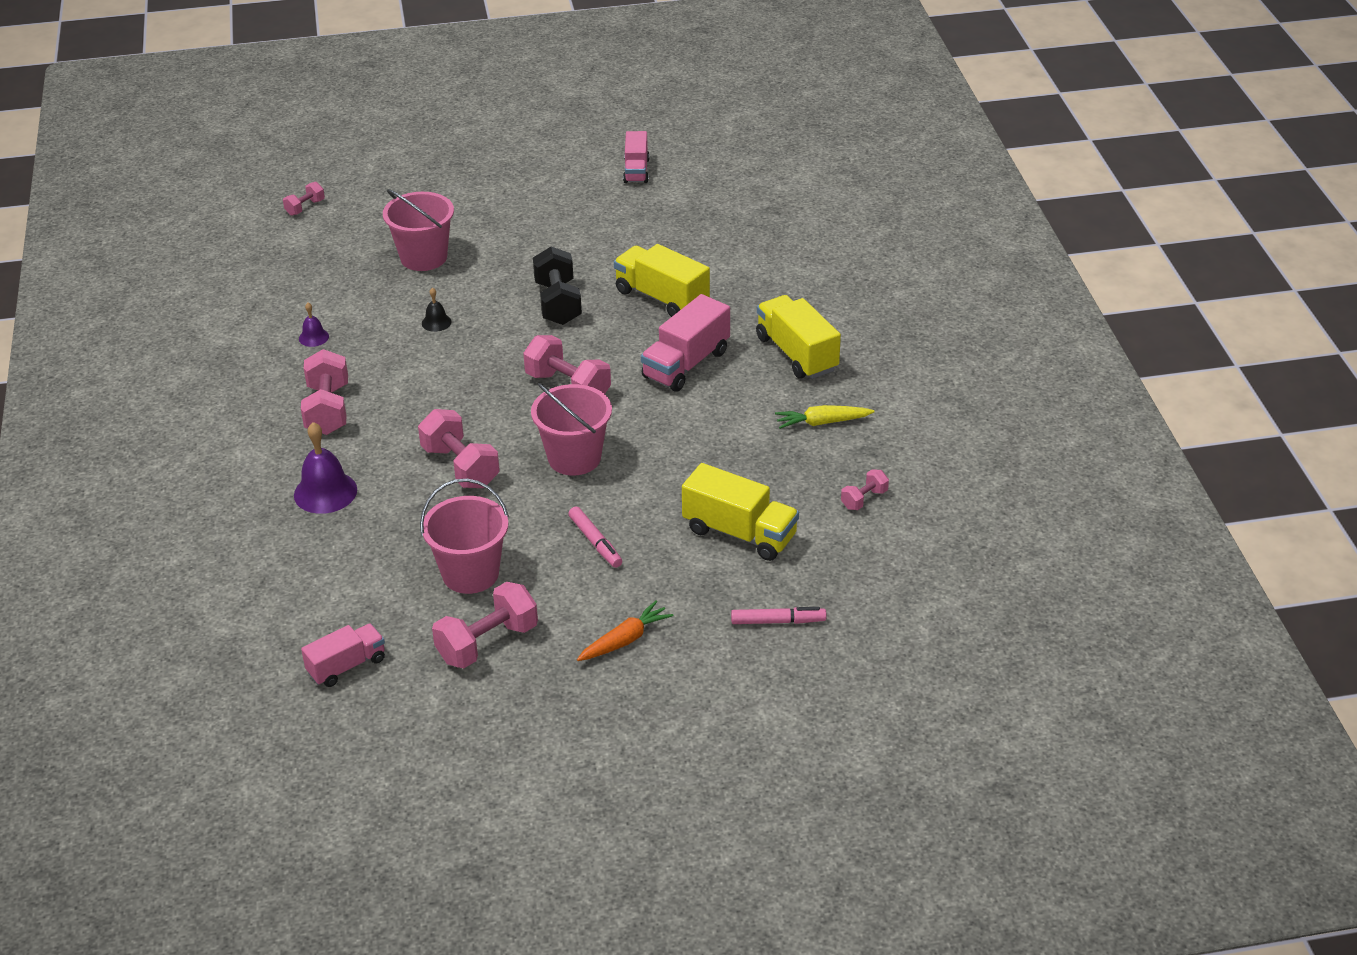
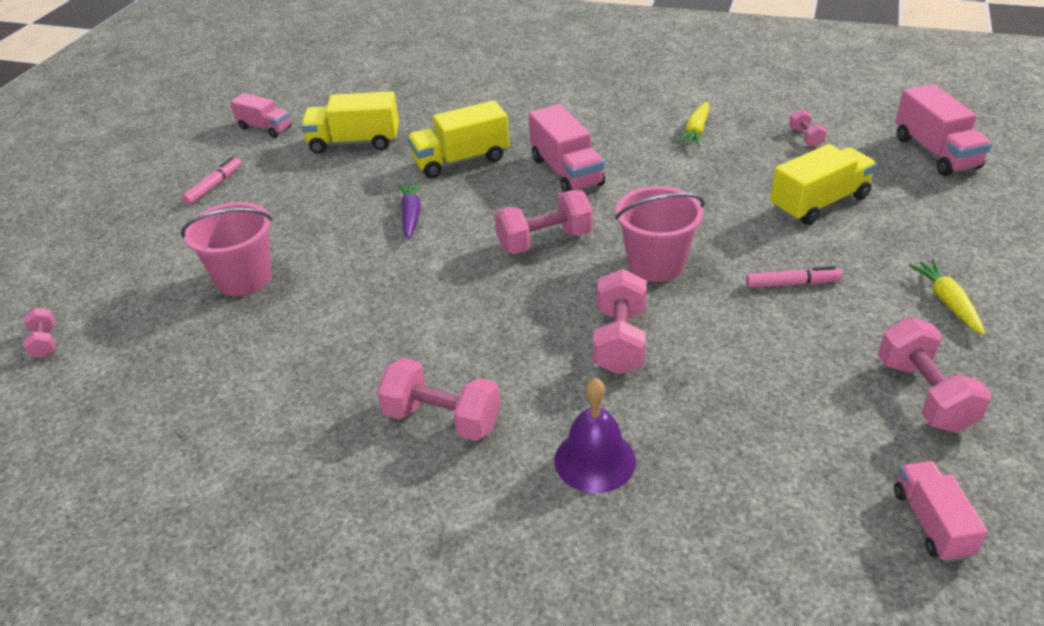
camera: 60 degrees left, 0 degrees up
(313, 337) = (295, 397): purple bell -> none
(436, 322) = (363, 297): black bell -> none
(460, 467) = (620, 341): pink dumbbell -> pink dumbbell turned 75 degrees counterclockwise
(470, 574) = (803, 378): pink bucket -> none
(558, 303) = (411, 215): black dumbbell -> purple carrot
(625, 640) = (947, 302): orange carrot -> yellow carrot
(777, 621) = (947, 214): pink marker -> pink marker (213, 186)
(796, 354) = (597, 120): yellow truck -> yellow truck (354, 142)
(899, 597) = (935, 153): none -> pink truck

